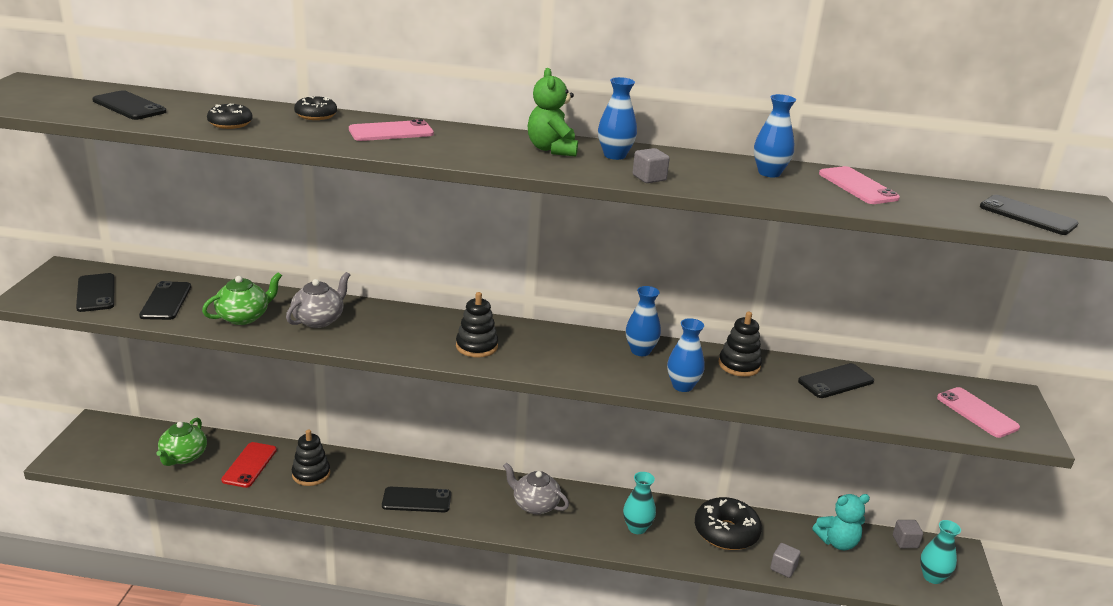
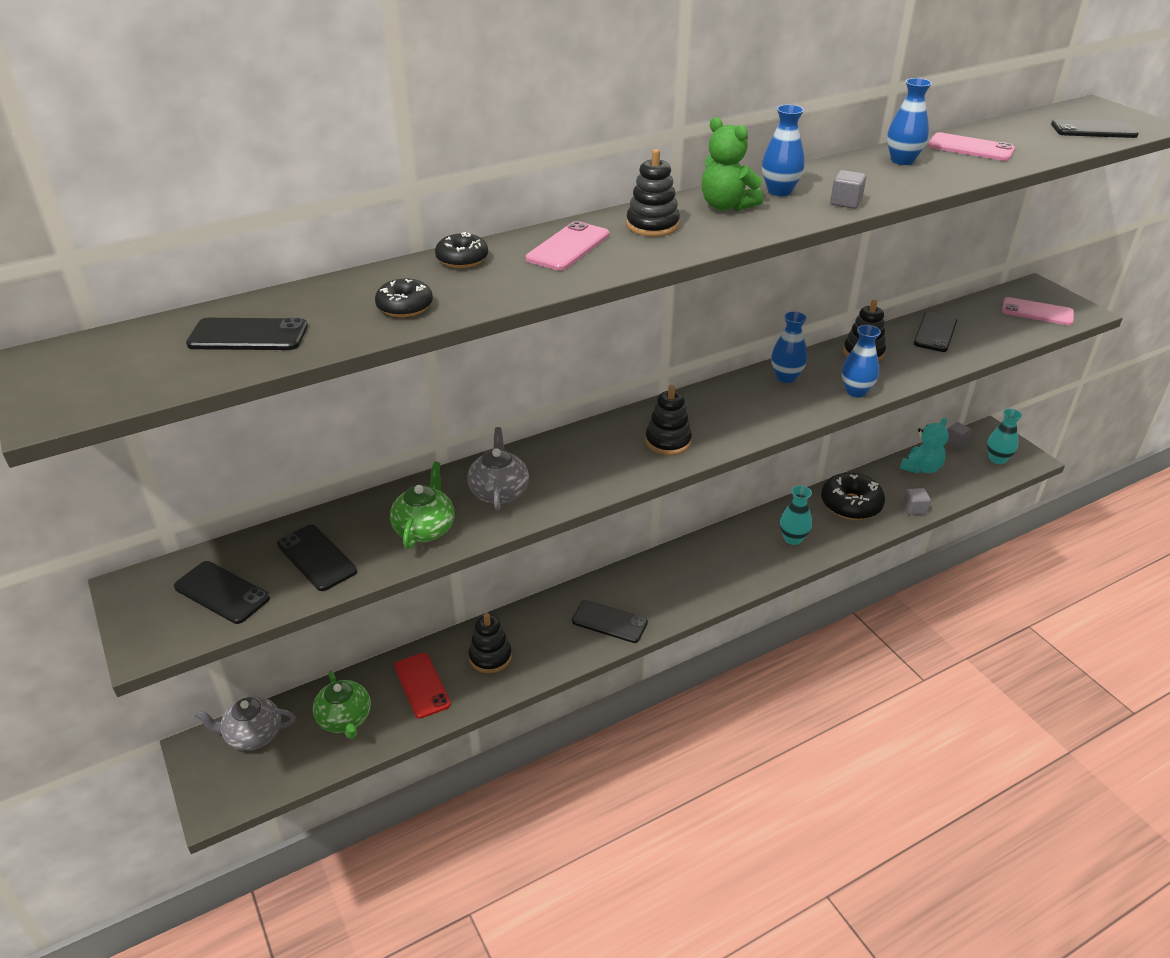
camera: 35 degrees left, 10 degrees up
(416, 500) = (609, 621): black phone -> black phone turned 60 degrees clockwise
(473, 141) = (652, 225): none -> black stacking toy
(535, 505) = (702, 566): grey teapot -> grey teapot (253, 735)

